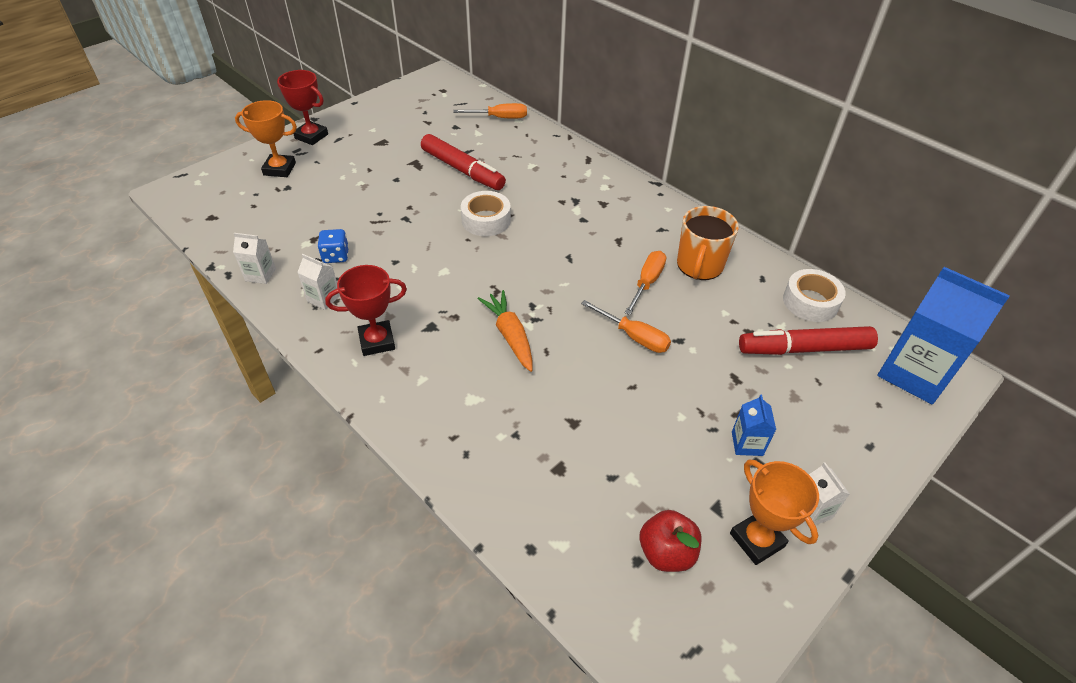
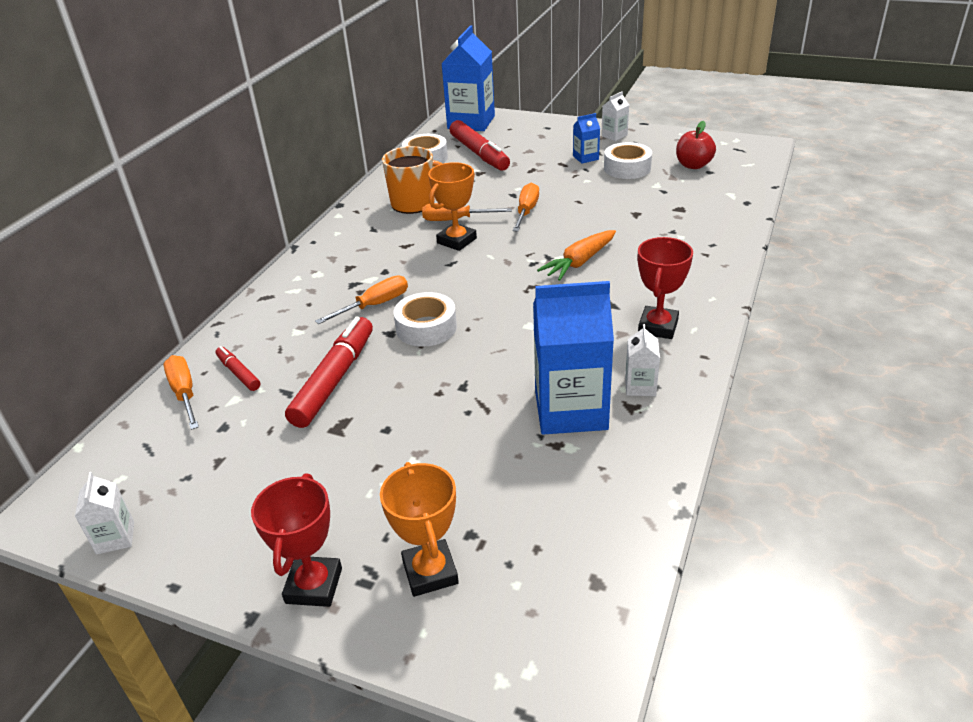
camera: 110 degrees left, 10 degrees down
(260, 275) = (653, 456): white carton -> white carton (115, 537)
(336, 256) = (570, 410): blue dice -> blue carton
(377, 341) = (658, 327): red trophy -> red trophy turned 60 degrees clockwise
(503, 137) = (238, 373): none -> red marker
(536, 204) = (374, 305): none -> orange screwdriver
(694, 472) = (627, 168): none -> white tape
(757, 540) = (652, 145): orange trophy -> orange trophy (456, 241)

